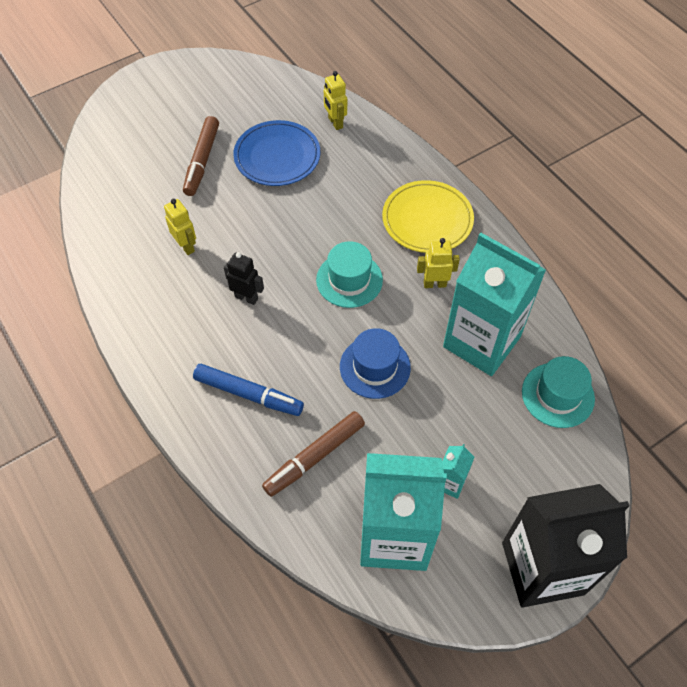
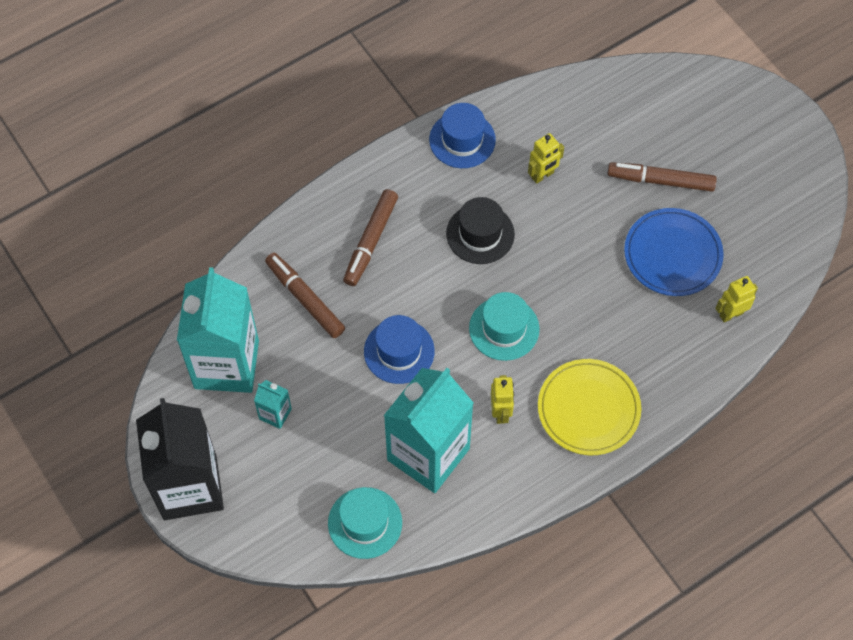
camera: 90 degrees right, 5 degrees up
(136, 311) = (462, 140): none -> blue hat
(246, 297) = (480, 234): black robot -> black hat
(248, 394) = (371, 241): blue marker -> brown marker

